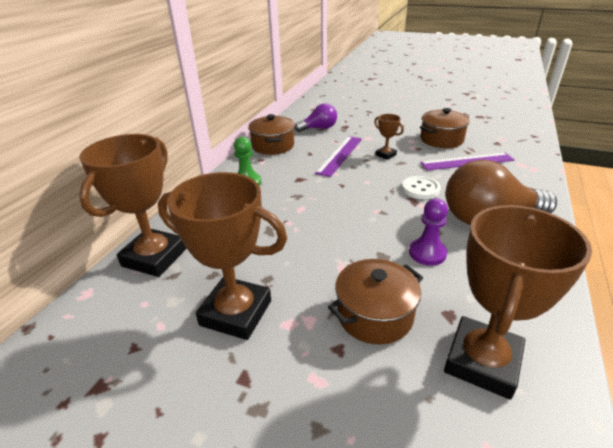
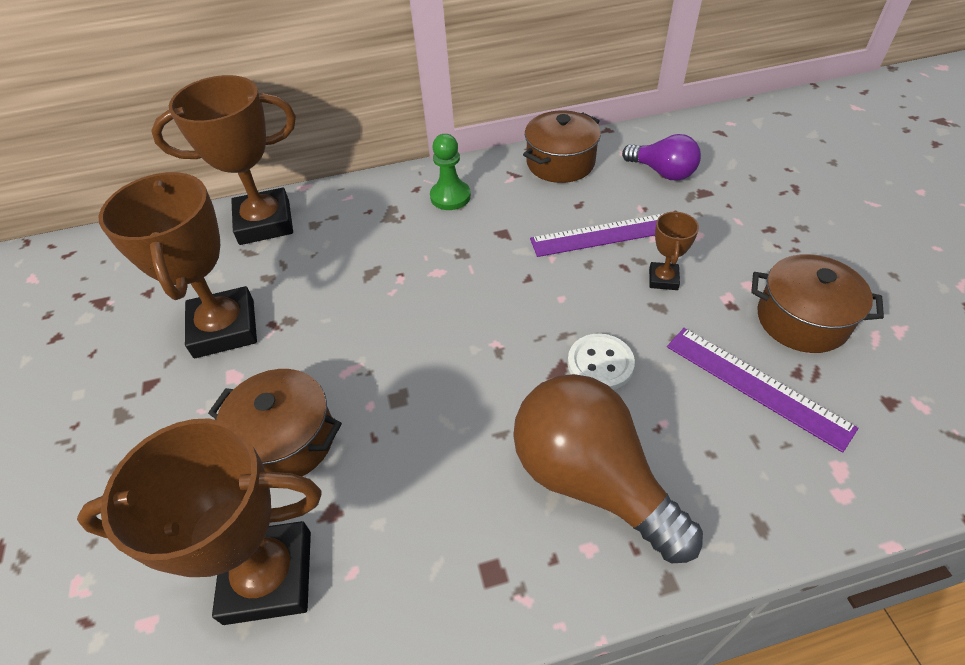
camera: 55 degrees right, 15 degrees up
(427, 253) = (440, 440): purple pawn -> none

